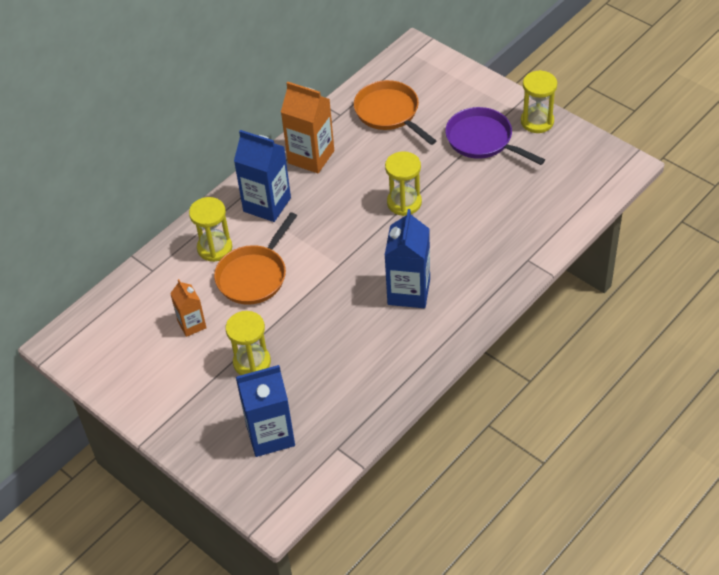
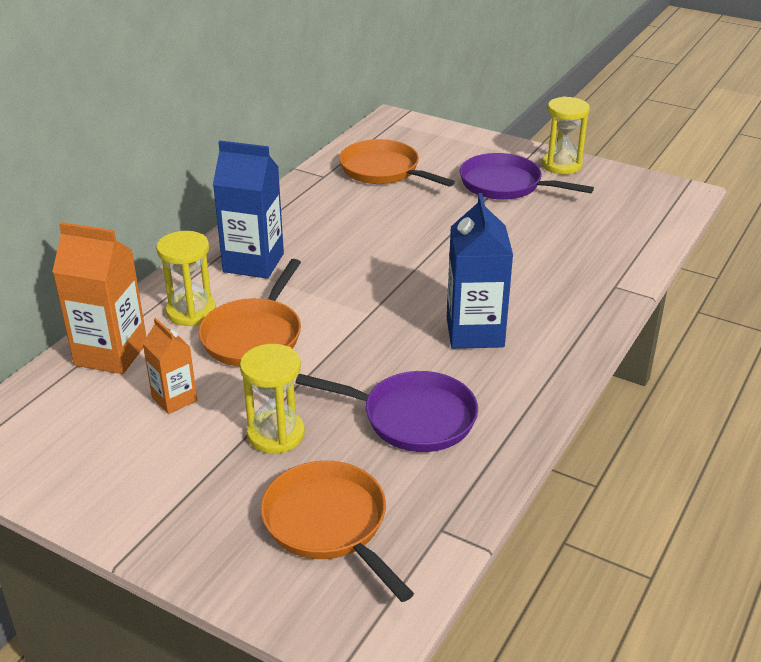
camera: 15 degrees left, 15 degrees down
(270, 435) = (329, 525): blue carton -> orange pan
(311, 157) = (299, 214): orange carton -> orange carton (111, 354)
(343, 361) = (412, 418): none -> purple pan
(404, 203) = (433, 246): yellow hourglass -> none

